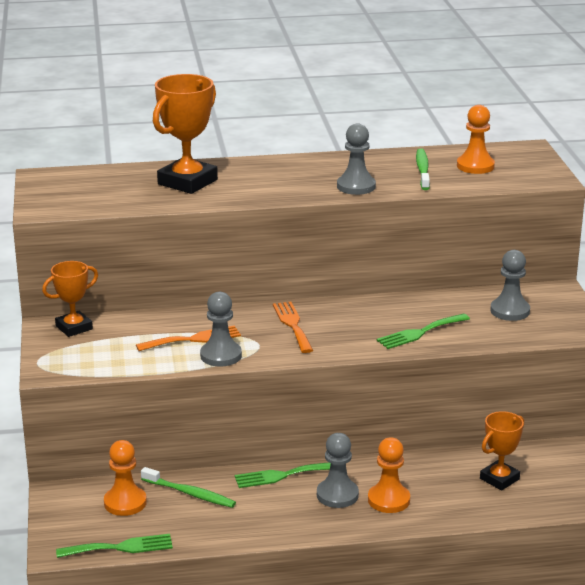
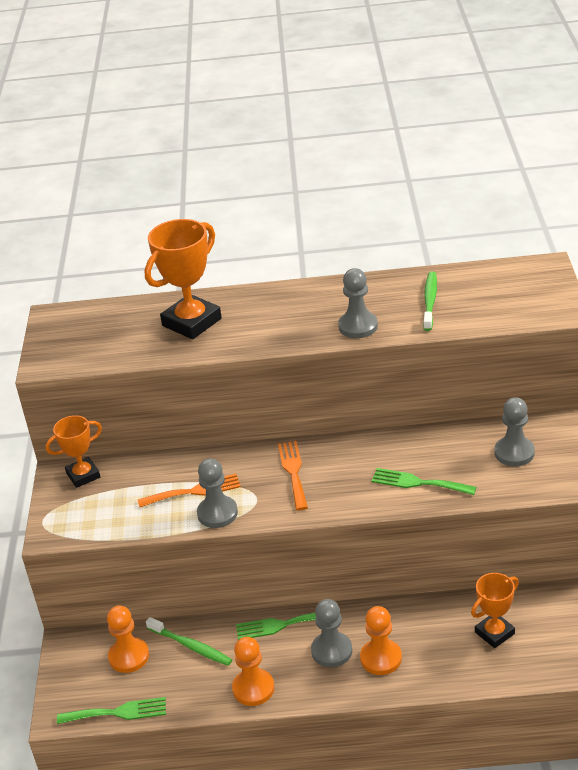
camera: 10 degrees right, 10 degrees up
(420, 332) = (418, 483): green fork -> green fork turned 45 degrees clockwise
(475, 166) = (485, 294): orange pawn -> orange pawn (253, 688)

